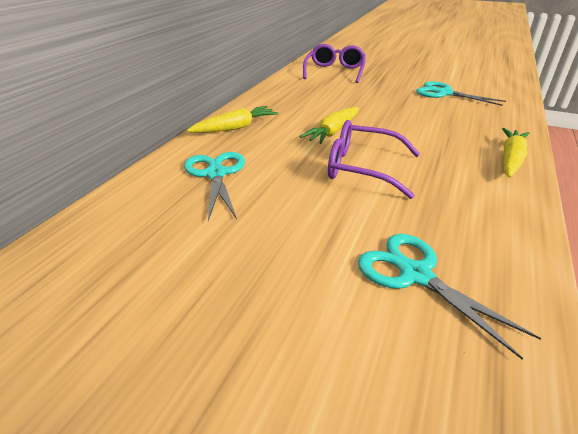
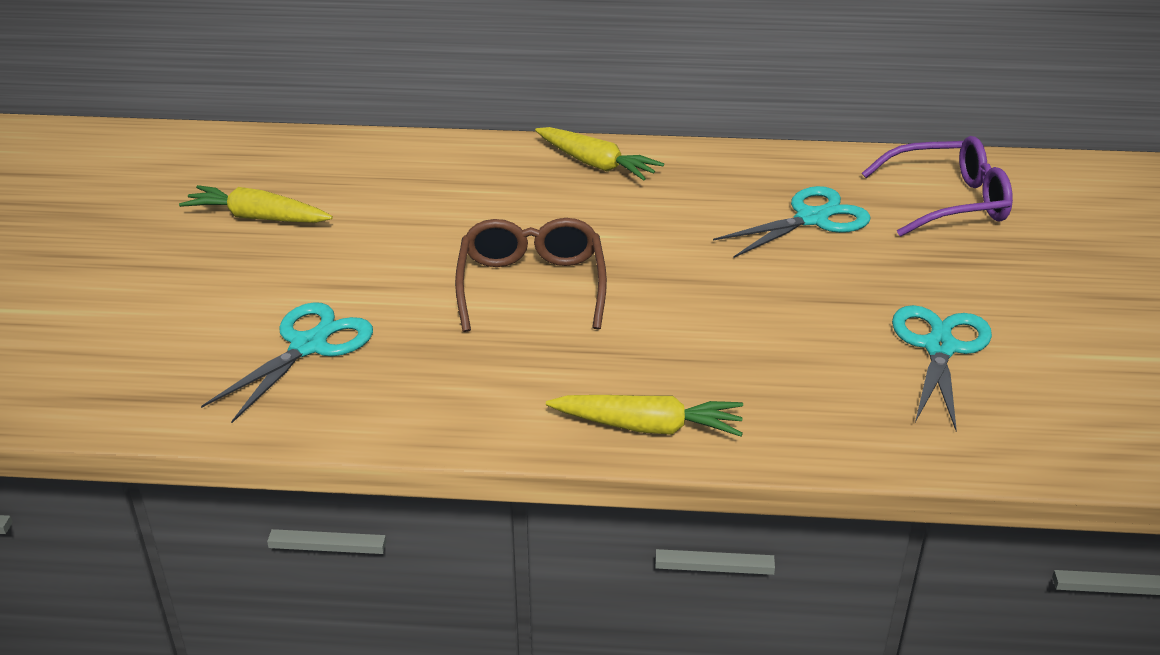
camera: 70 degrees right, 0 degrees up
(216, 174) = (456, 184): turquoise scissors -> turquoise scissors (812, 219)
(333, 132) = (639, 245): yellow carrot -> yellow carrot (258, 218)
(362, 168) = (531, 286): purple glasses -> brown glasses

